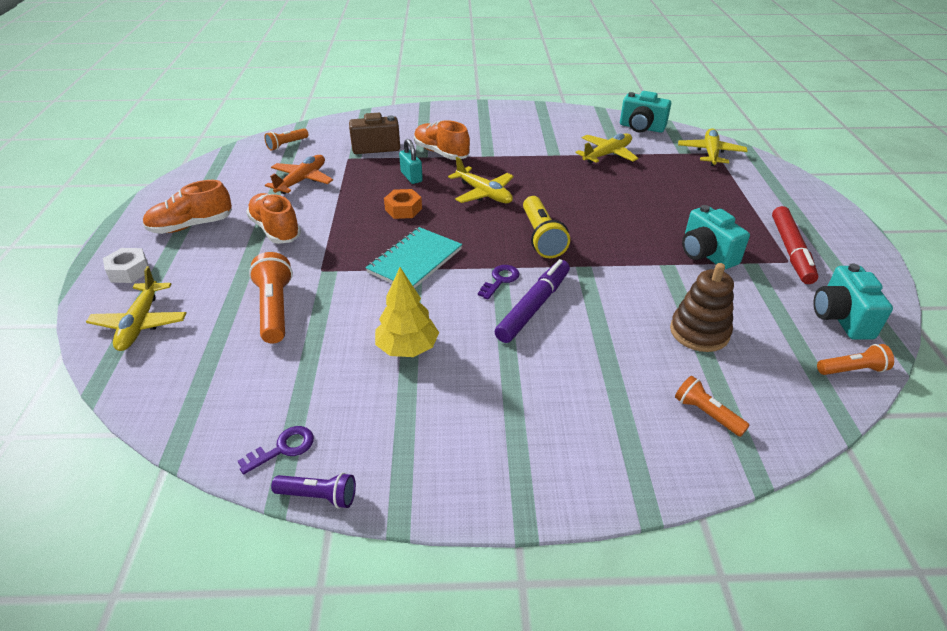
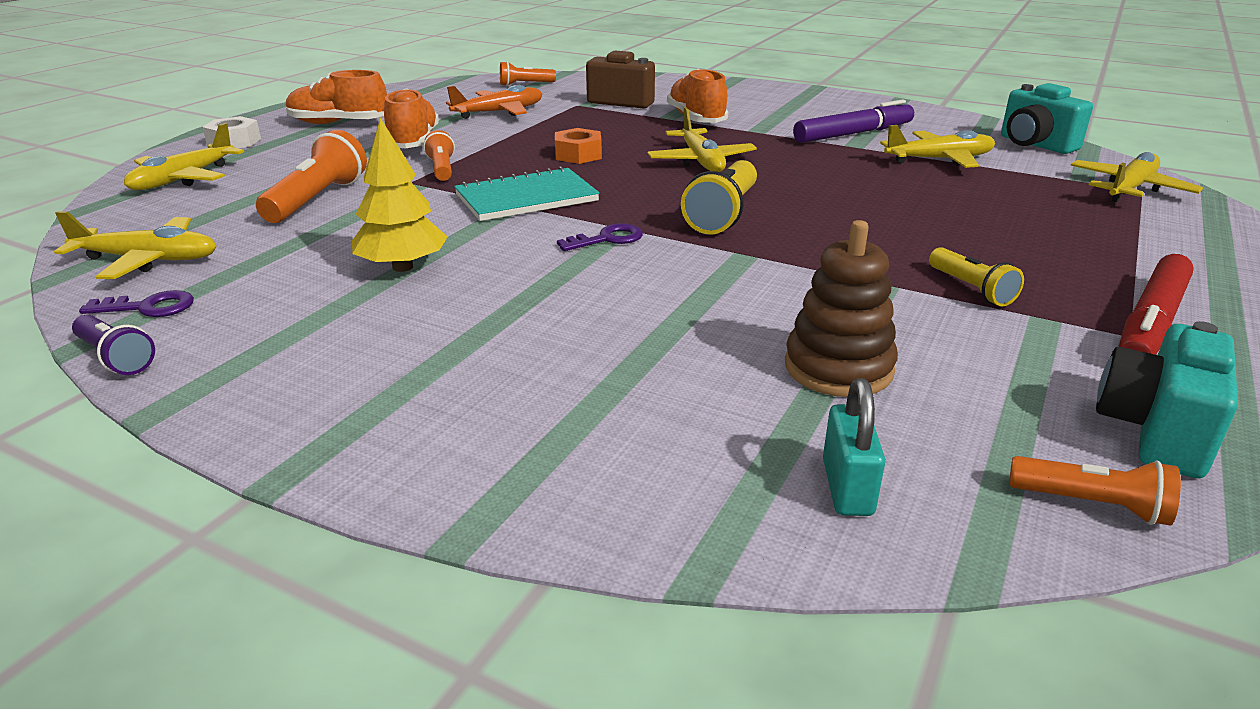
camera: 30 degrees right, 10 degrees down
(224, 409) = (148, 260): none -> yellow plane
(411, 177) = (629, 131): turquoise padlock -> turquoise padlock (847, 487)
(534, 307) = (616, 274): purple marker -> purple marker (853, 134)
(706, 254) = (971, 289): turquoise camera -> yellow flashlight
(706, 414) = (719, 461): orange flashlight -> orange flashlight (441, 169)

